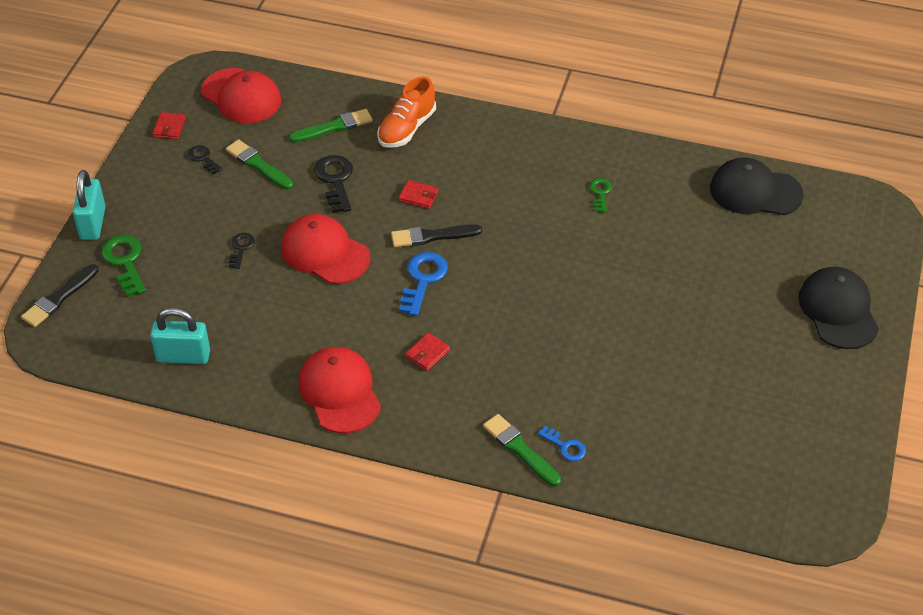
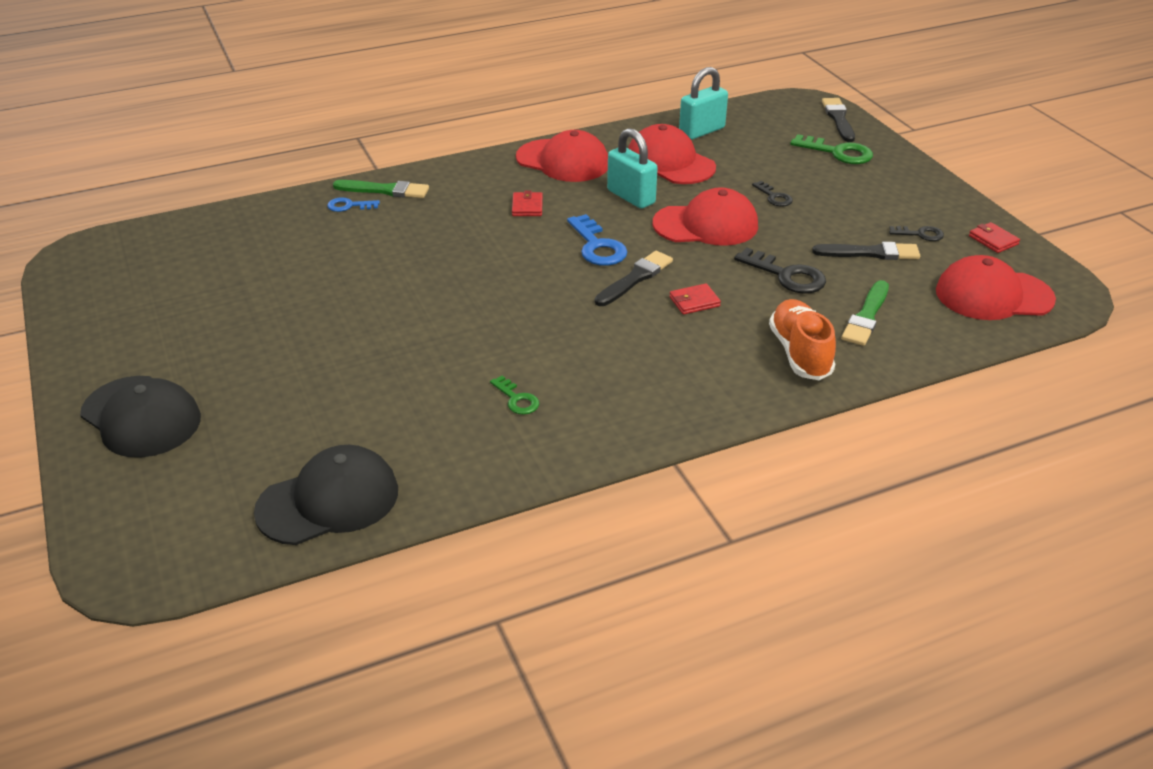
camera: 140 degrees right, 10 degrees down
(93, 223) = (905, 159): turquoise padlock -> turquoise padlock (631, 197)
(258, 164) = (870, 253): green brush -> black brush
(260, 334) = (670, 162): none -> red cap

